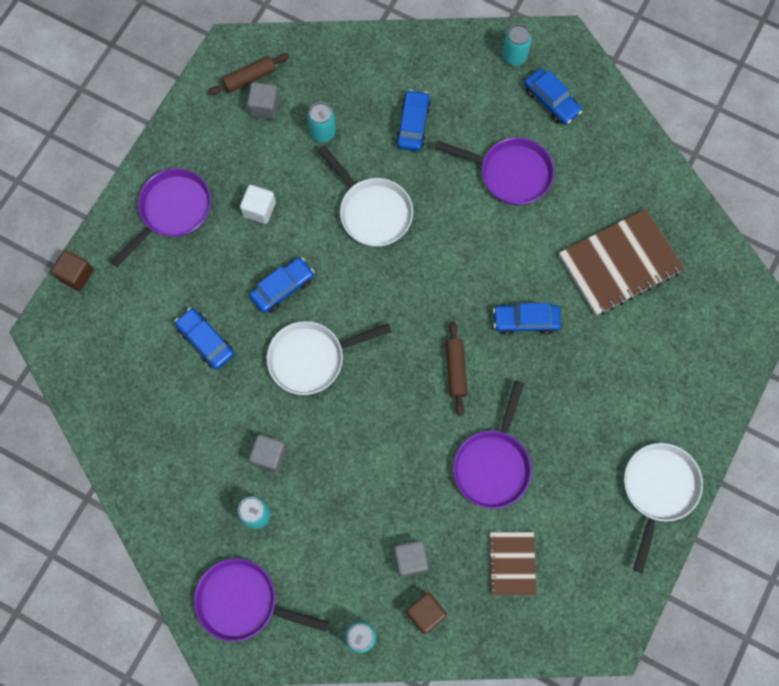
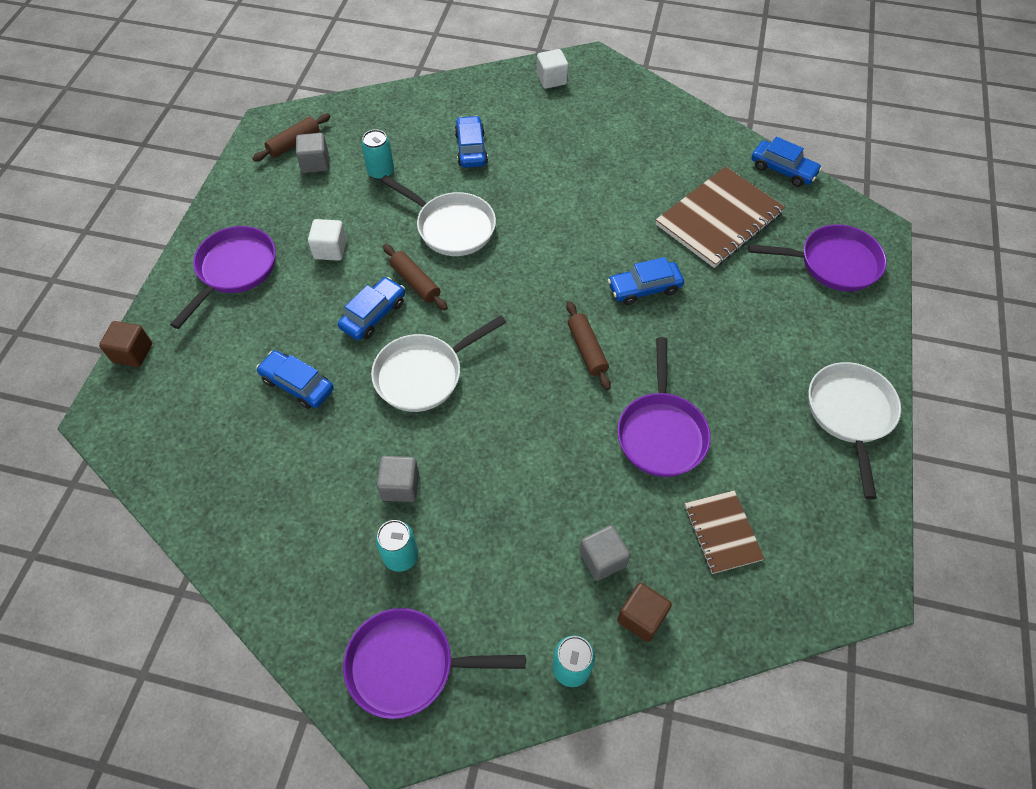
camera: 15 degrees left, 15 degrees down
(326, 263) = (415, 282): none -> brown rolling pin
(510, 173) = (581, 168): purple pan -> purple pan (833, 263)
(514, 56) = (551, 79): turquoise can -> white cube
(551, 101) = (599, 105): blue car -> blue car (783, 170)

